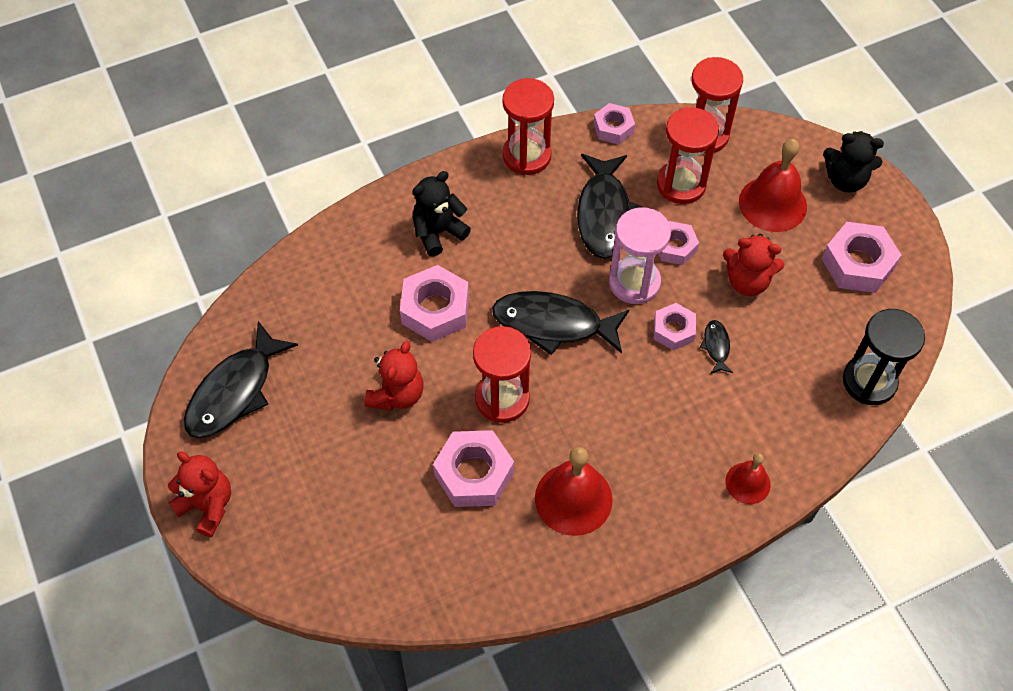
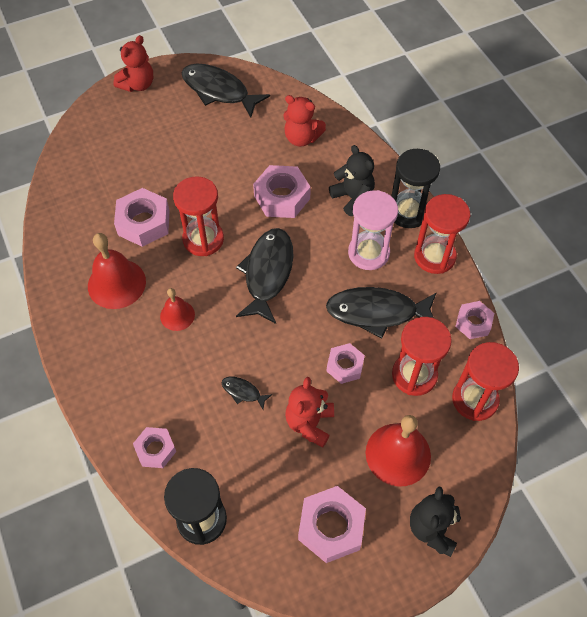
camera: 90 degrees right, 0 degrees up
(397, 394) = (211, 177): red teddy bear -> red teddy bear (301, 138)
(462, 177) = (408, 212): none -> black hourglass
(634, 282) = (307, 332): pink hourglass -> pink hourglass (368, 253)
(673, 330) = (260, 360): pink nut -> pink nut (155, 450)
(716, 346) = (243, 392): black fish -> black fish turned 150 degrees counterclockwise
(747, 483) = (114, 406): red bell -> red bell (177, 315)

